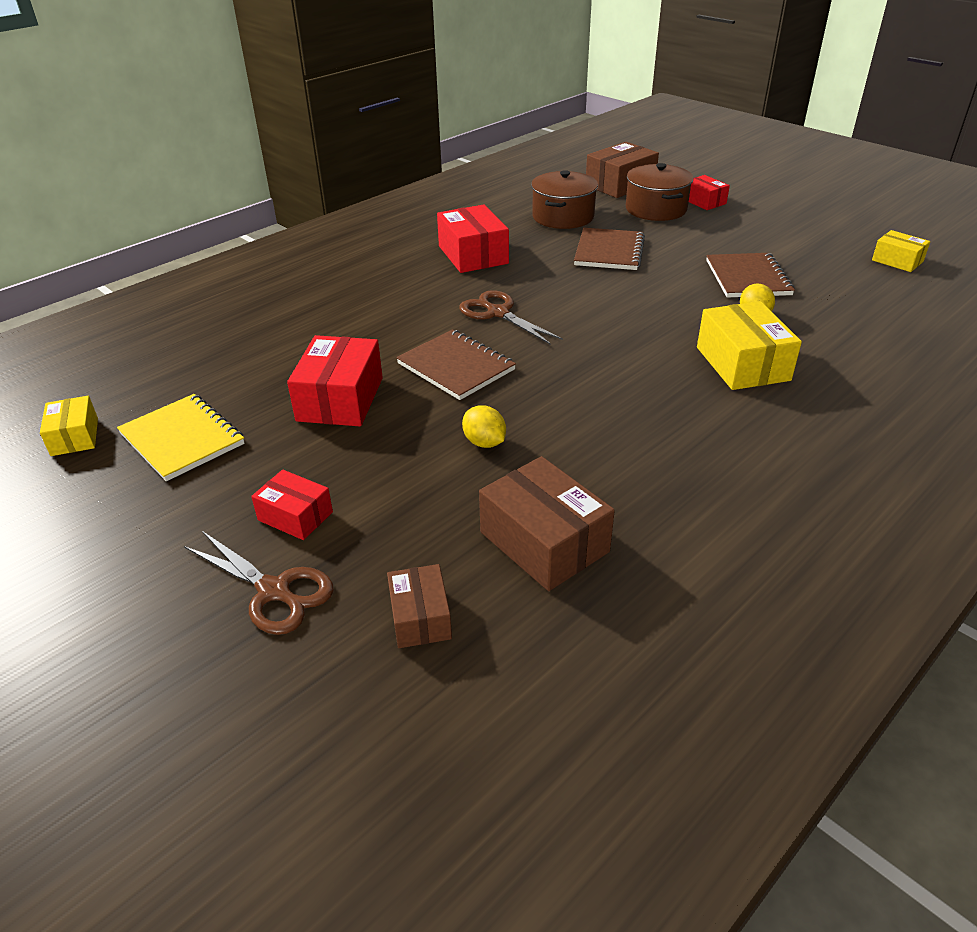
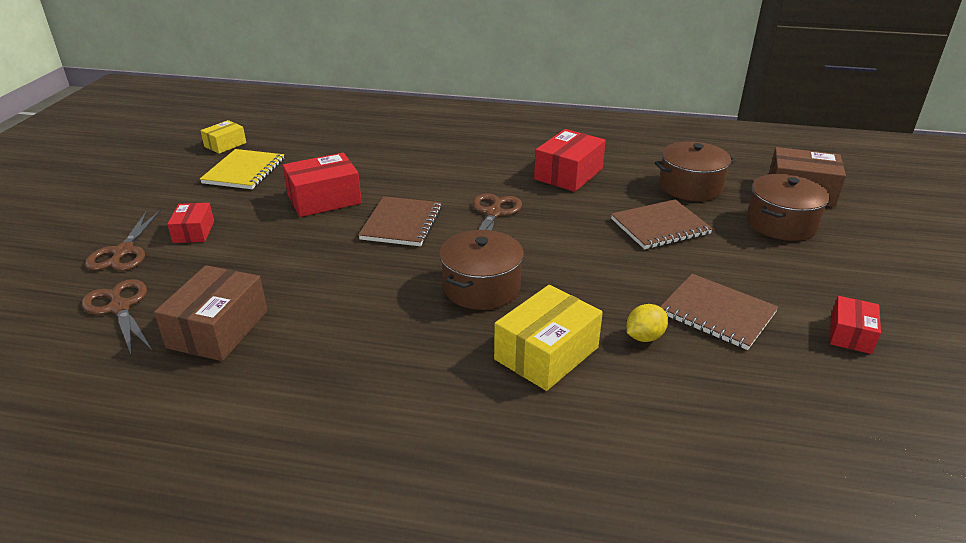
camera: 55 degrees right, 5 degrees down
(420, 617) = (120, 308): brown box -> brown scissors
(484, 442) = (317, 267): yellow lemon -> none
(618, 361) = (481, 287): none -> brown pot
(704, 201) = (844, 243): red box -> red box (850, 334)
(747, 278) = (717, 313): brown notebook -> brown notebook turned 75 degrees clockwise
(897, 261) = (916, 410): yellow box -> none

